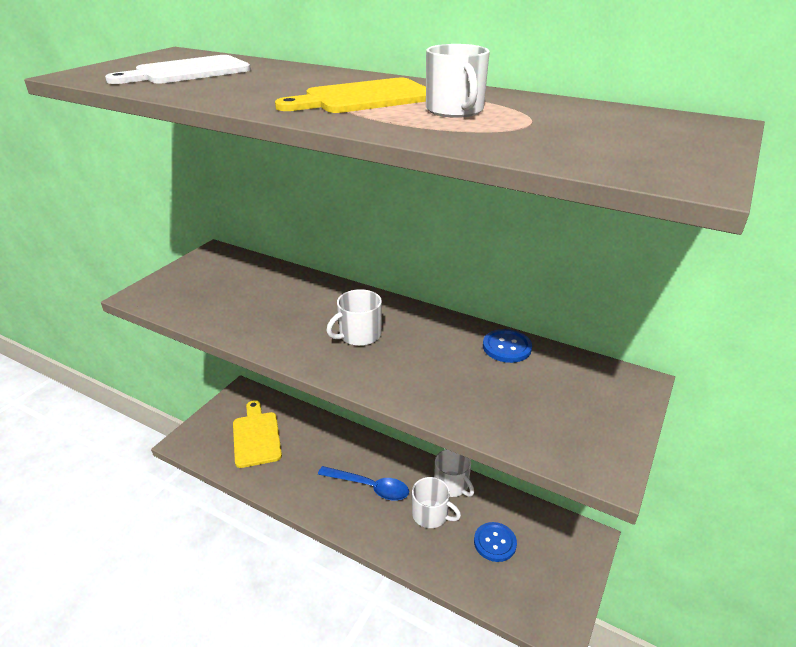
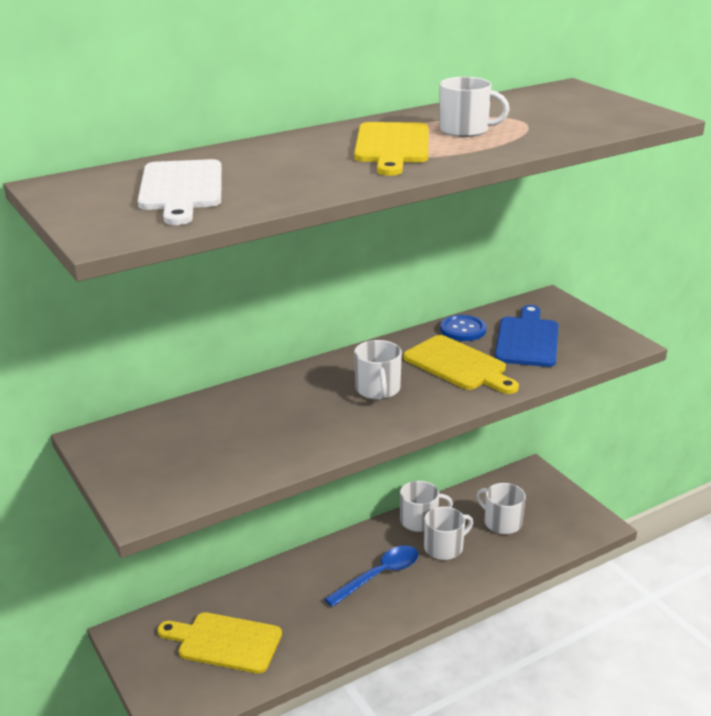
camera: 60 degrees left, 5 degrees down
(439, 364) = (458, 365): none -> yellow cutting board
(495, 542) = (501, 522): blue button -> white mug
(531, 392) = (527, 340): none -> blue cutting board

